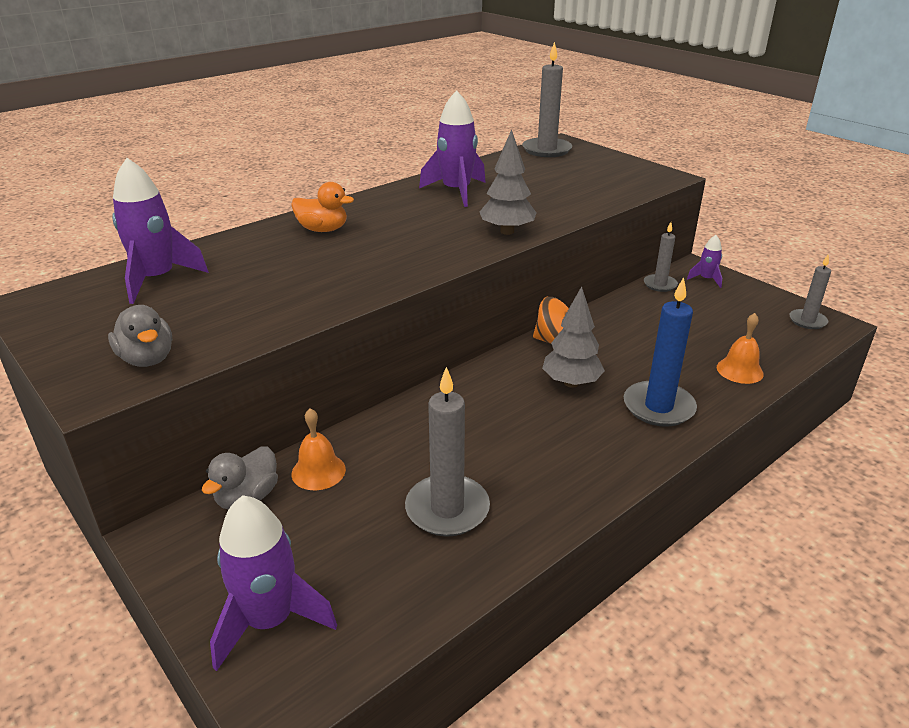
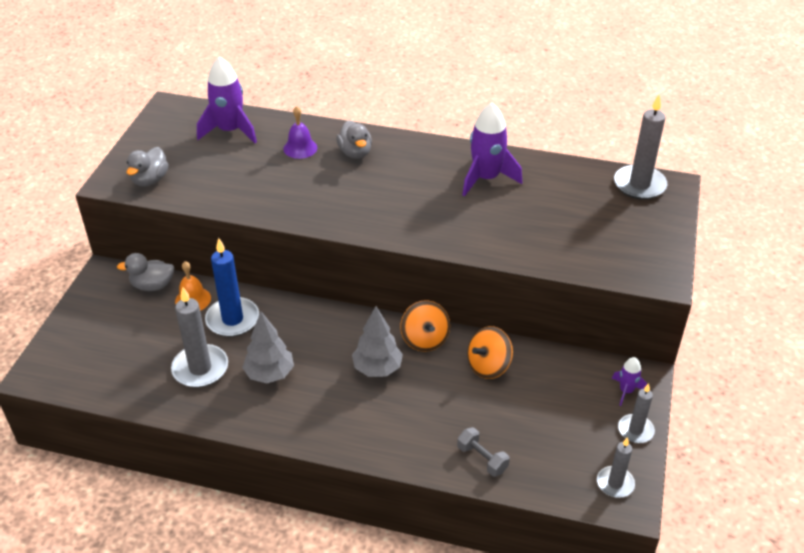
camera: 55 degrees right, 10 degrees up
(264, 252) = (300, 148): none -> purple bell
(270, 620) = (78, 344): purple rocket -> none
(323, 230) = (355, 153): orange duck -> grey duck
(507, 231) = (440, 234): grey tree -> grey tree (270, 374)
(623, 325) = (488, 366): none -> orange spinning top
(658, 407) = (387, 427): blue candle -> blue candle (232, 319)
(660, 284) = (582, 364): grey candle -> grey candle (635, 430)
(739, 370) = (482, 459): orange bell -> grey dumbbell

